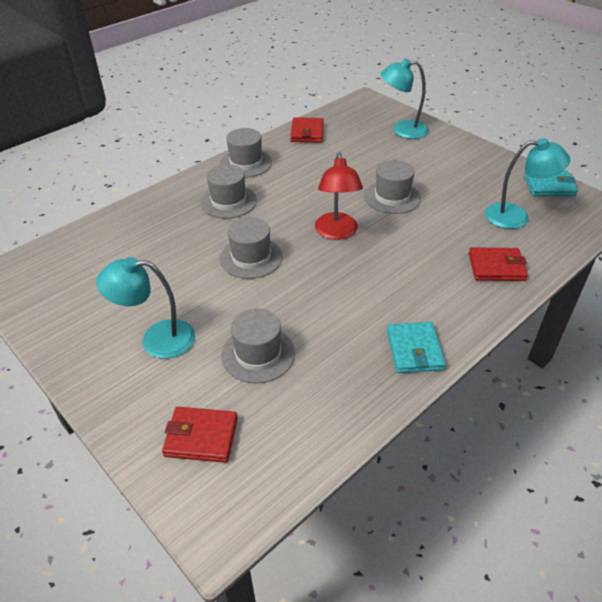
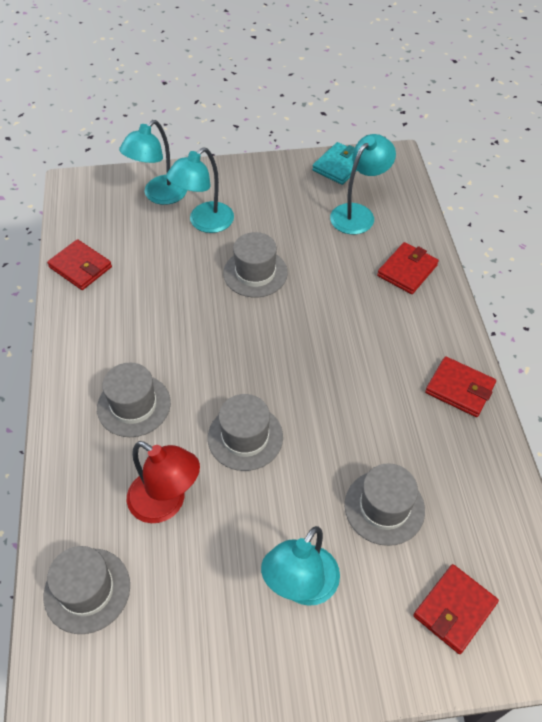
camera: 55 degrees left, 10 degrees up
(246, 163) = (79, 351): grey hat -> grey hat (87, 590)
(336, 233) = (269, 346): red lamp -> red lamp (166, 503)
(405, 157) = (204, 223): none -> turquoise lamp
(414, 350) = (459, 389): turquoise wallet -> red wallet

